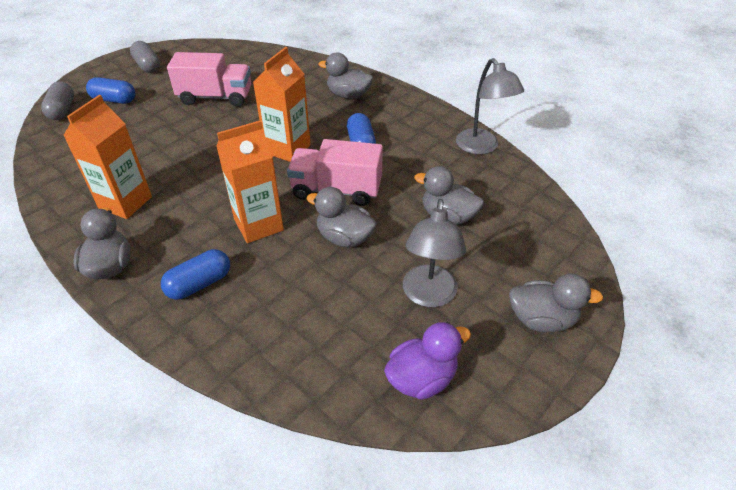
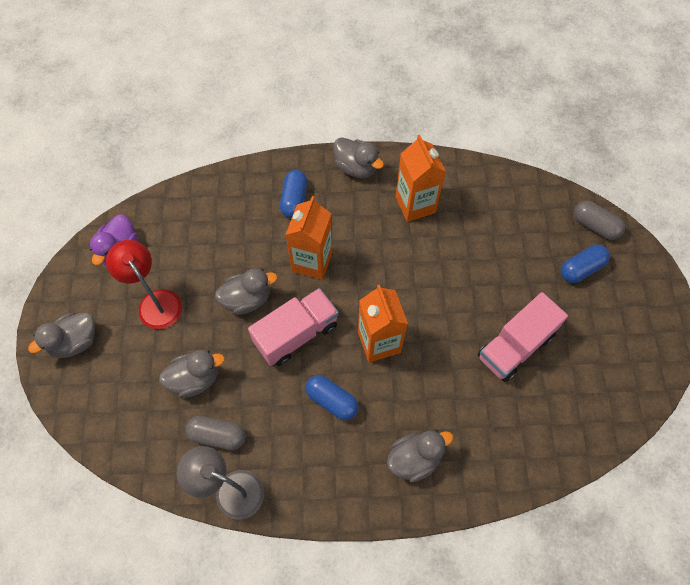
camera: 135 degrees right, 20 degrees up
(147, 66) = (633, 329): grey capsule -> grey capsule (217, 435)
(428, 296) = (155, 302): grey lamp -> red lamp

